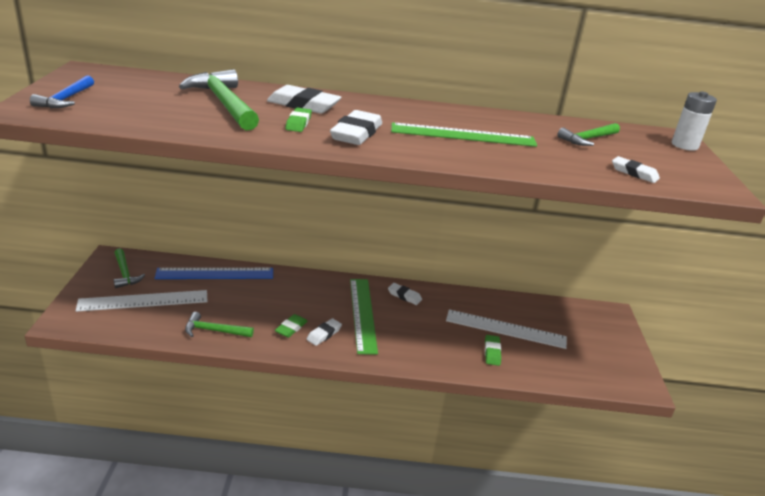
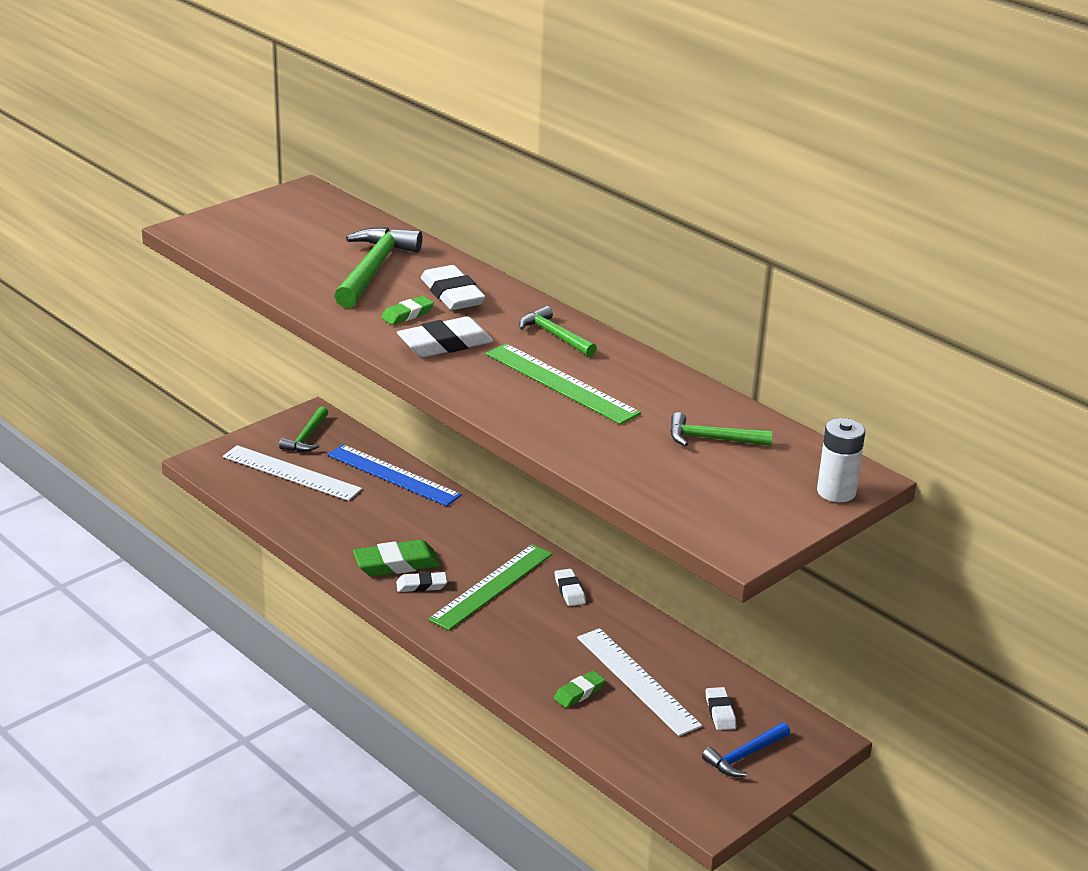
camera: 45 degrees right, 0 degrees up
(66, 99) = (239, 225): blue hammer -> blue hammer (745, 756)
(214, 331) = (320, 531): green hammer -> green hammer (555, 336)
(291, 328) = (396, 564): green eraser -> green eraser, size x1.71
(634, 173) = (669, 491): white eraser -> white eraser (720, 712)

